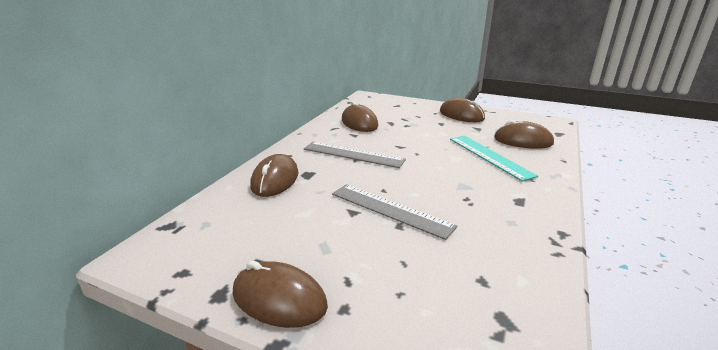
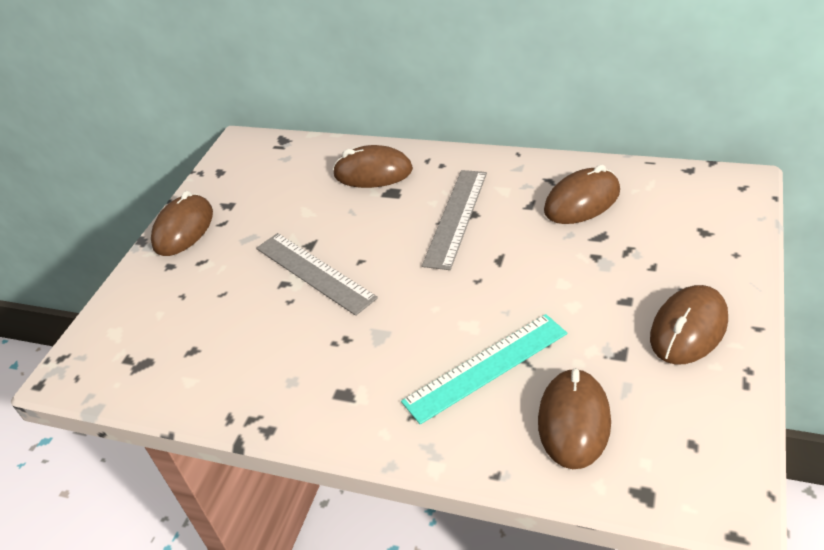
camera: 90 degrees right, 15 degrees up
(390, 210) = (314, 272): grey ruler -> grey ruler turned 75 degrees counterclockwise

